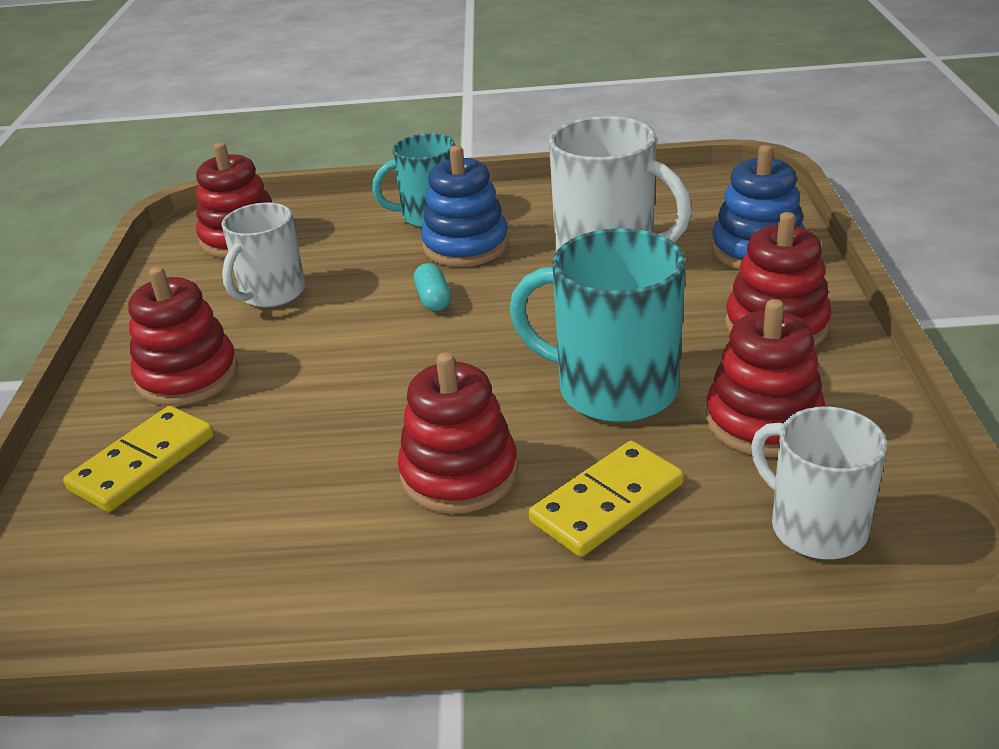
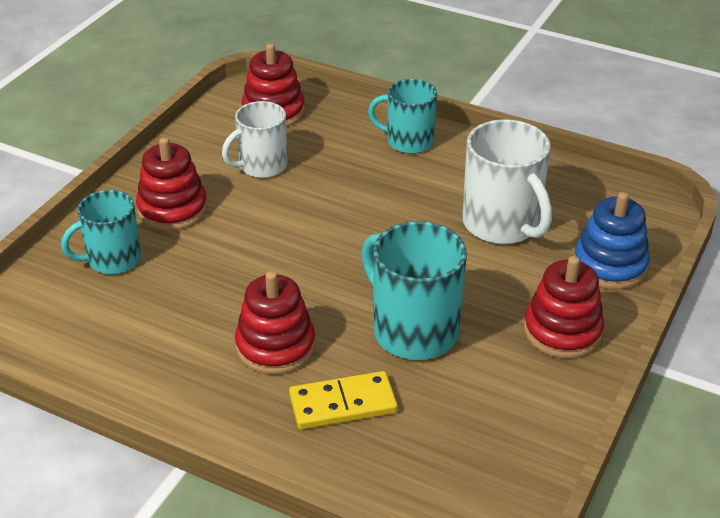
camera: 25 degrees right, 5 degrees up
(143, 463) = (112, 260): yellow domino -> turquoise mug
(433, 299) = (357, 213): turquoise capsule -> none
(465, 246) = (412, 178): blue stacking toy -> none
(763, 421) = (485, 395): red stacking toy -> none
(815, 527) = (448, 476): white mug -> none

